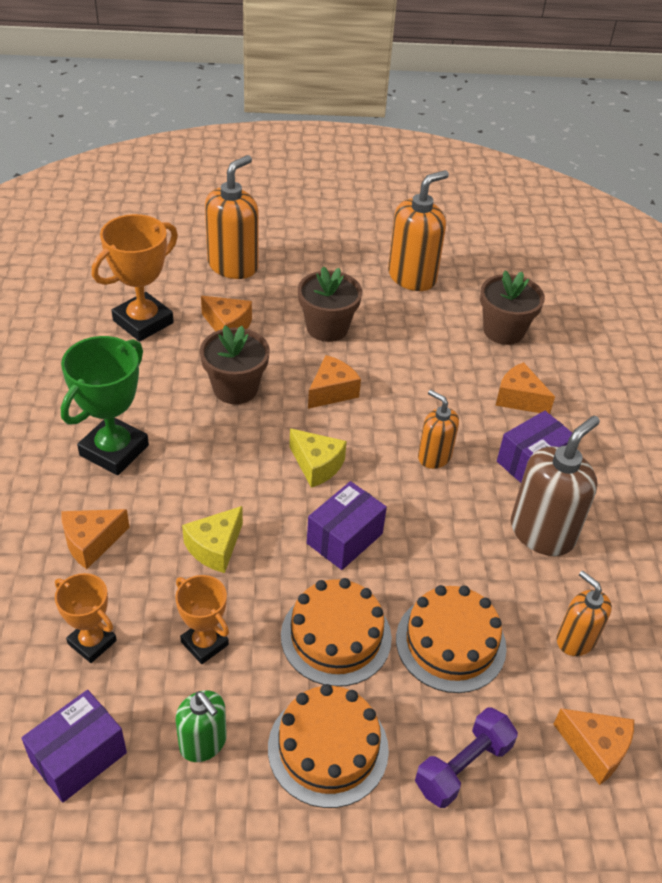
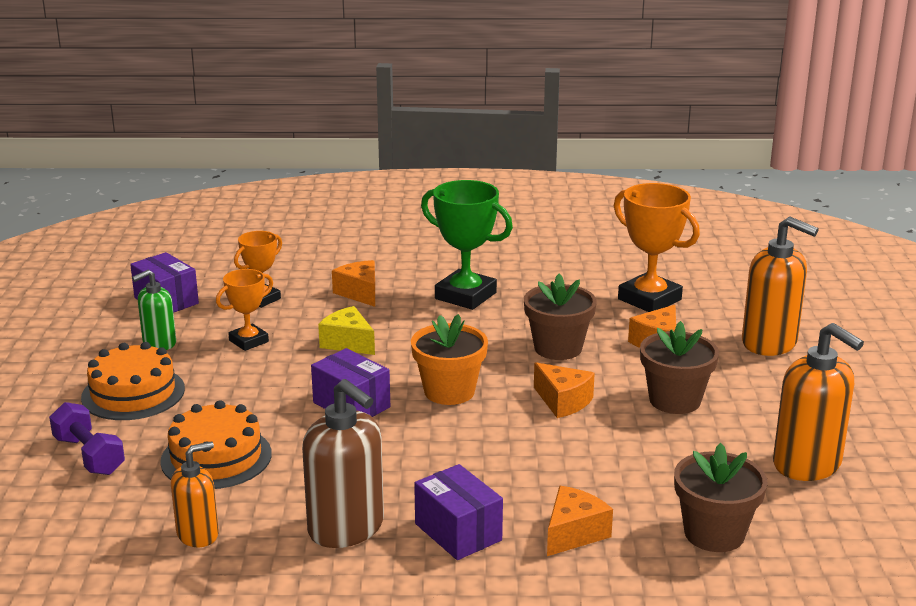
camera: 95 degrees right, 20 degrees down
(317, 465) = (449, 391): yellow cheese -> orange flower pot
(336, 636) = (239, 398): orange cake -> none
(434, 456) = (465, 462): orange soap dispenser -> none
(595, 749) = (73, 531): orange cheese -> none

